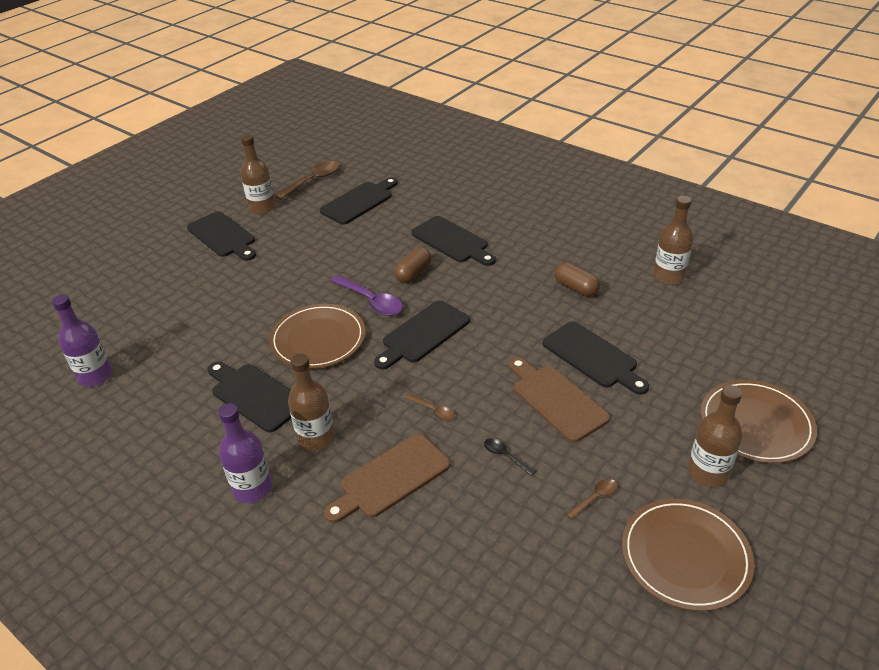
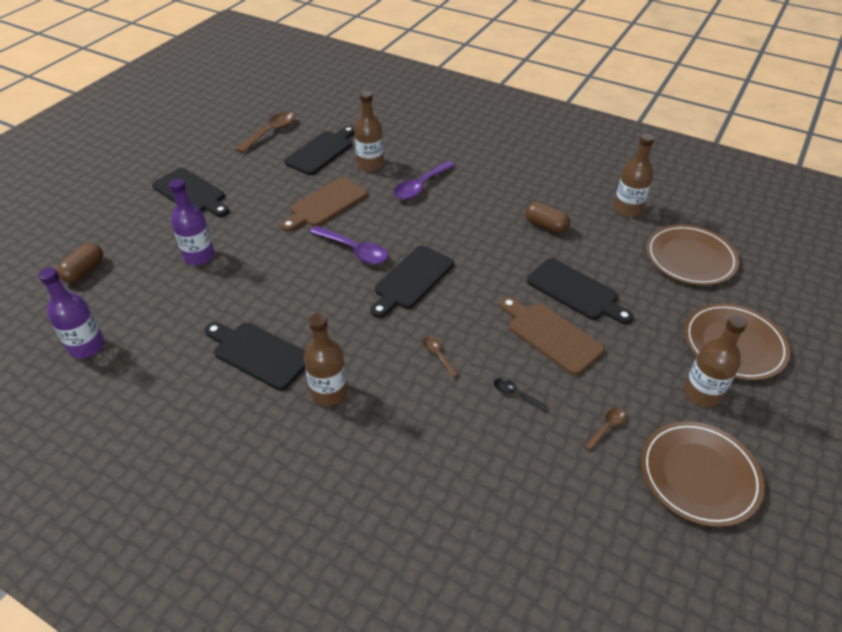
camera: 10 degrees left, 5 degrees up
(252, 488) = (276, 449): purple bottle -> purple bottle (199, 256)
(262, 208) = (225, 162): brown bottle -> brown bottle (370, 164)
(318, 339) = (310, 292): brown plate -> brown plate (690, 258)
(391, 478) = (411, 426): brown cutting board -> brown cutting board (326, 204)
(413, 273) = (389, 220): brown capsule -> brown capsule (84, 271)
(433, 411) = (438, 355): brown spoon -> brown spoon turned 150 degrees counterclockwise
(452, 241) = (420, 186): black cutting board -> purple spoon

